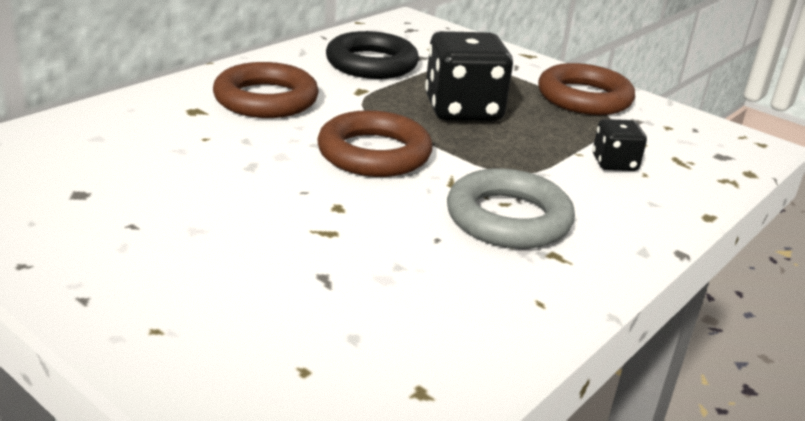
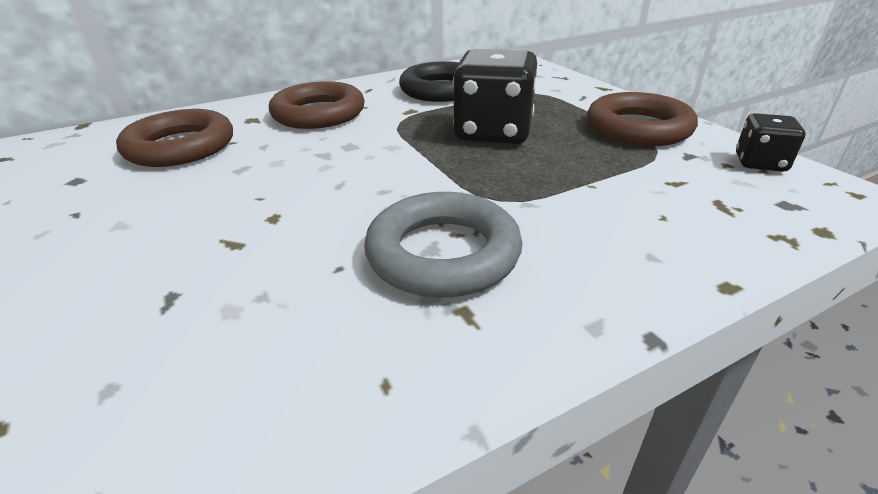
camera: 25 degrees right, 5 degrees up
(374, 153) = (364, 166): brown ring -> brown ring (180, 147)
(614, 163) = (629, 200): black dice -> black dice (760, 163)

